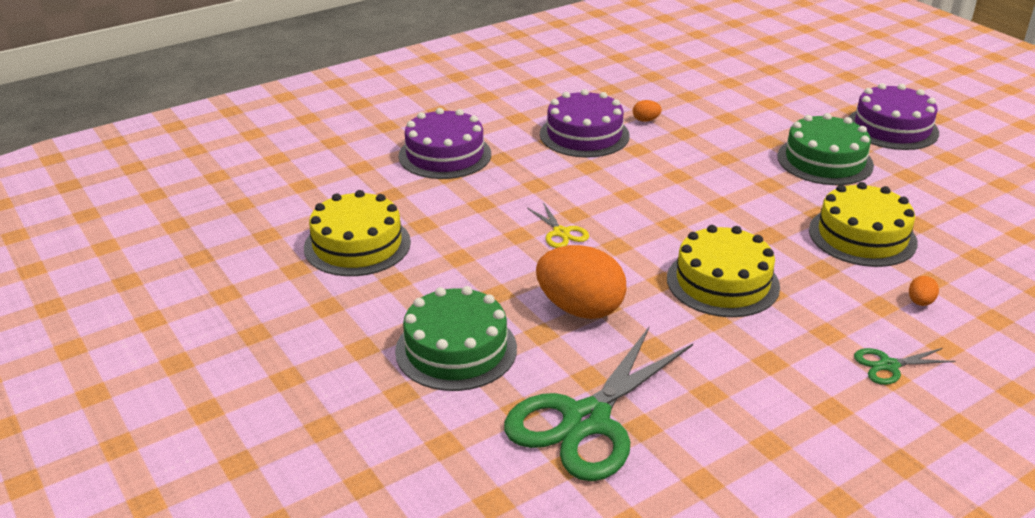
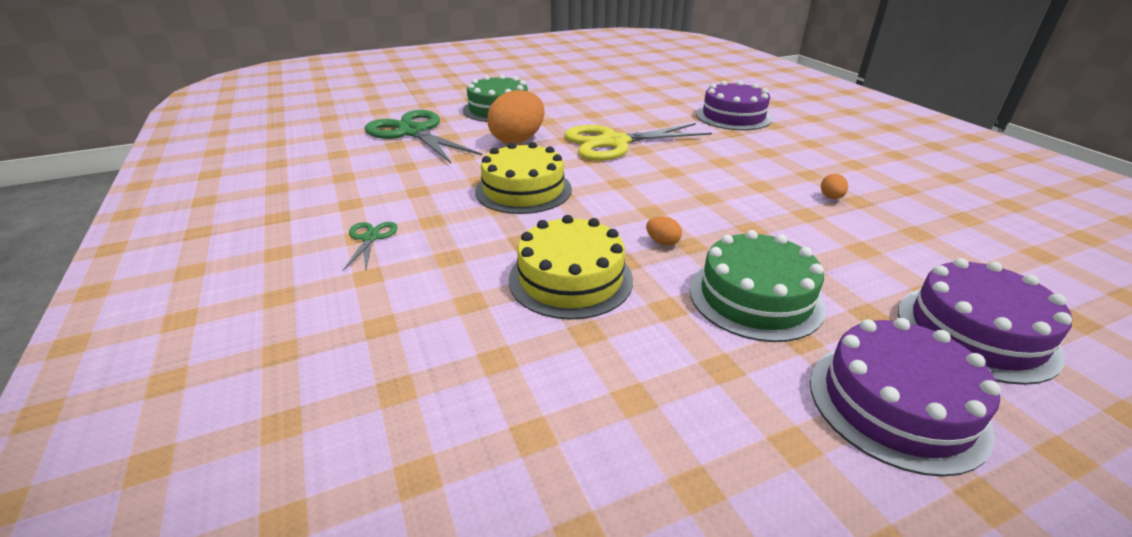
camera: 100 degrees right, 0 degrees up
(357, 245) = (613, 93): yellow cake -> none
(561, 233) = (614, 143): yellow scissors -> yellow scissors, size x2.28
(584, 135) = (784, 165): purple cake -> purple cake (976, 331)
(920, 302) = (438, 282): orange egg -> orange egg (662, 242)

